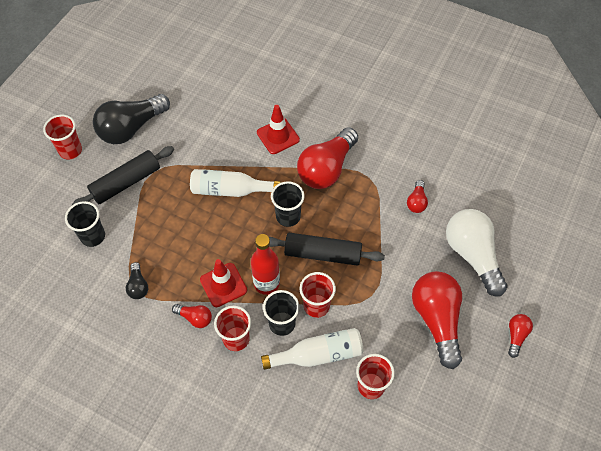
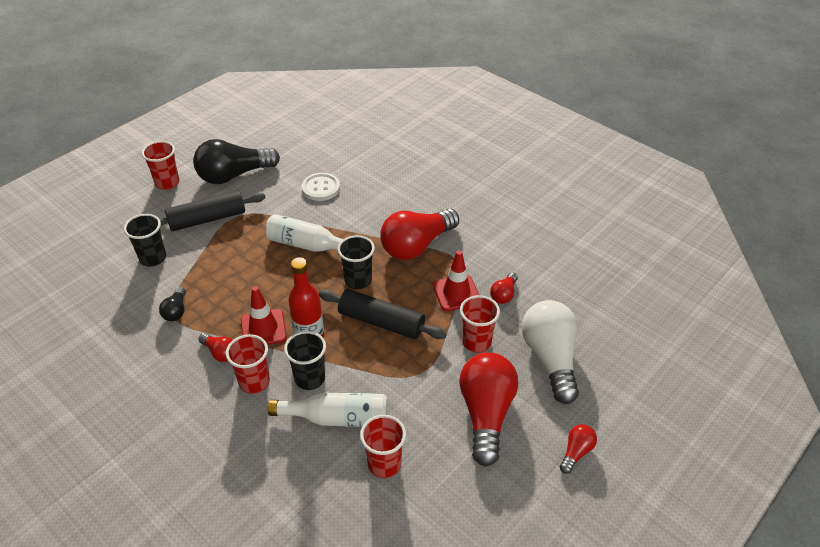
camera: 15 degrees right, 15 degrees down
(218, 125) = (321, 188): none -> white button
(278, 136) = (377, 208): red traffic cone -> red traffic cone (456, 293)
(316, 306) = (354, 370): red cup -> red cup (476, 342)

